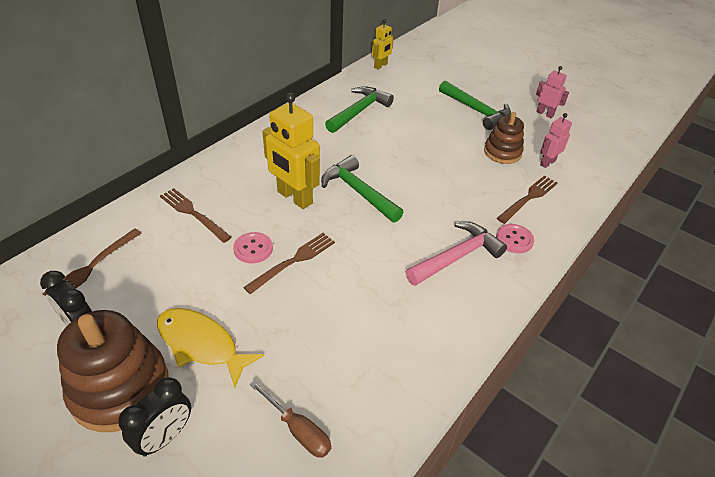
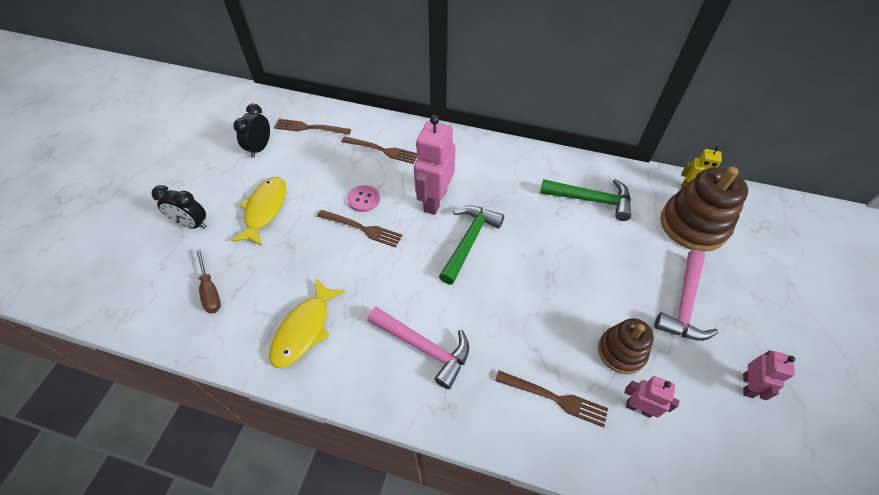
camera: 70 degrees right, 10 degrees up
(120, 388) = (221, 187): brown stacking toy -> brown stacking toy (693, 225)
(192, 213) = (383, 150): brown fork -> brown fork turned 90 degrees clockwise
(294, 197) = (434, 200): yellow robot -> pink robot
(298, 430) = (210, 291): brown screwdriver -> brown screwdriver turned 45 degrees counterclockwise
(398, 343) = (304, 329): none -> yellow fish
(476, 110) = (684, 304): green hammer -> pink hammer
(514, 239) = (476, 396): pink button -> none

